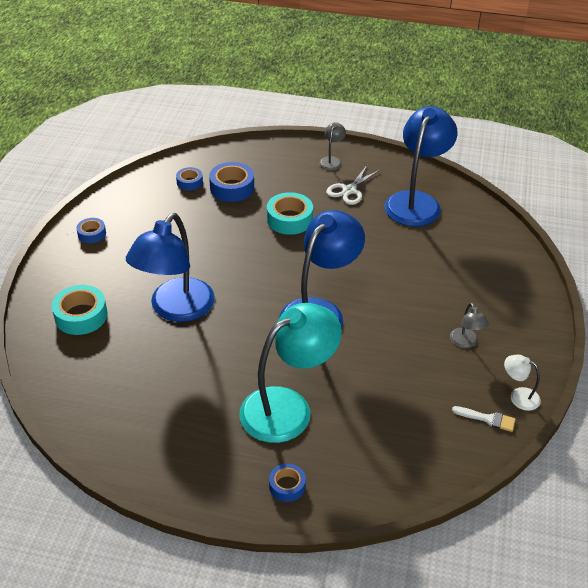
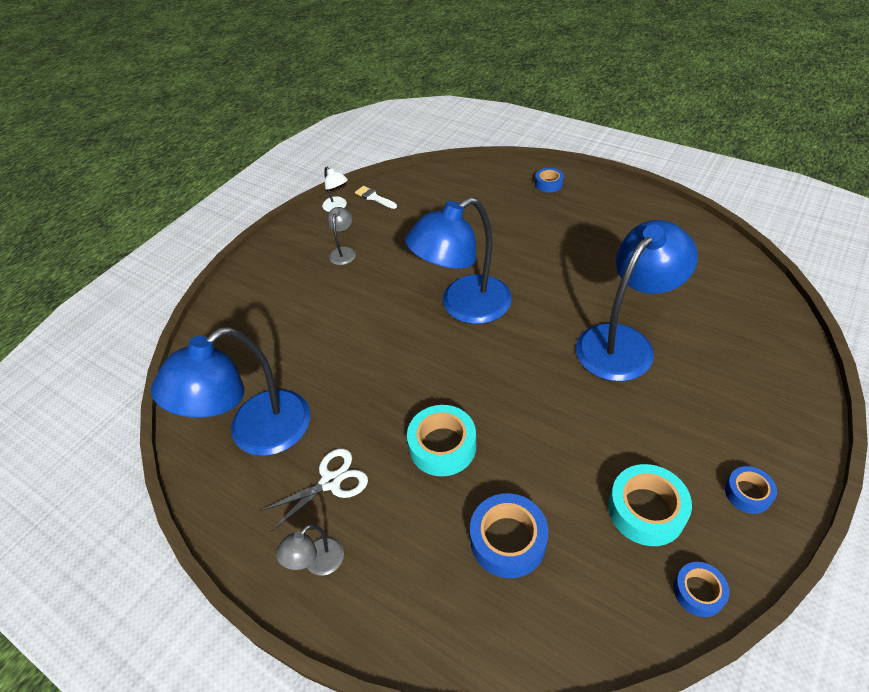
camera: 155 degrees left, 5 degrees up
(81, 316) = (741, 357): turquoise tape -> turquoise tape (646, 510)
(189, 182) = (578, 577): blue tape -> blue tape (698, 592)
(288, 407) = (529, 231): turquoise lamp -> none

